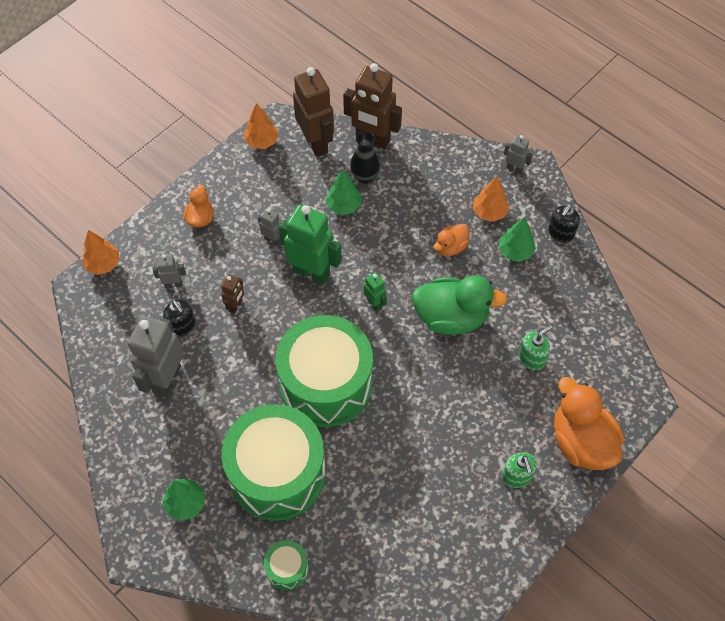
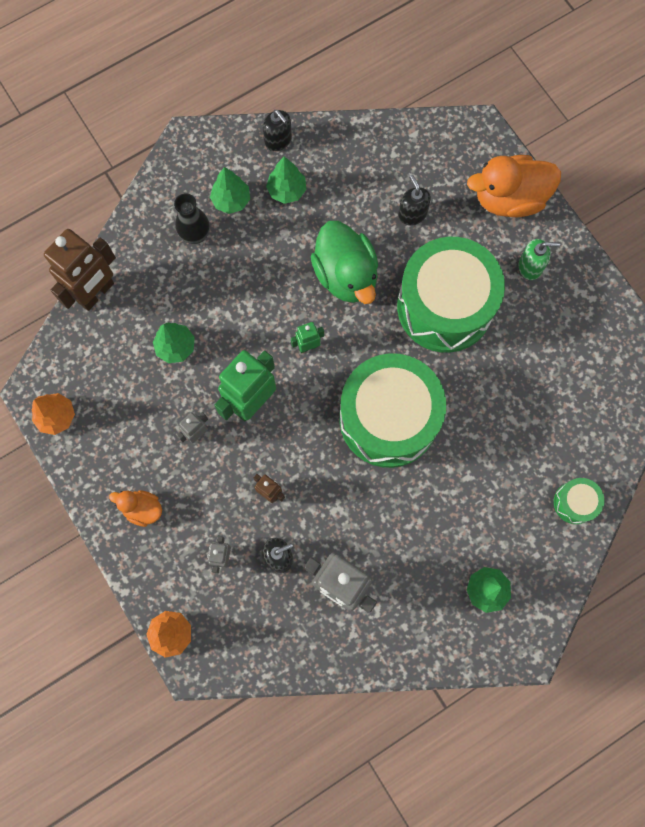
camera: 75 degrees left, 15 degrees up
(277, 473) = (475, 490): green drum -> green drum (444, 306)
(316, 143) = (79, 356): brown robot -> none
(365, 177) = (144, 314): black vase -> black vase (195, 235)
(450, 247) = (263, 252): orange duck -> none
(451, 317) = (346, 275): green duck -> green duck turned 135 degrees clockwise
(489, 212) = (231, 200): orange tree -> green tree
(514, 168) = (184, 159): grey robot -> none
(531, 358) = (412, 214): green soap dispenser -> black soap dispenser

